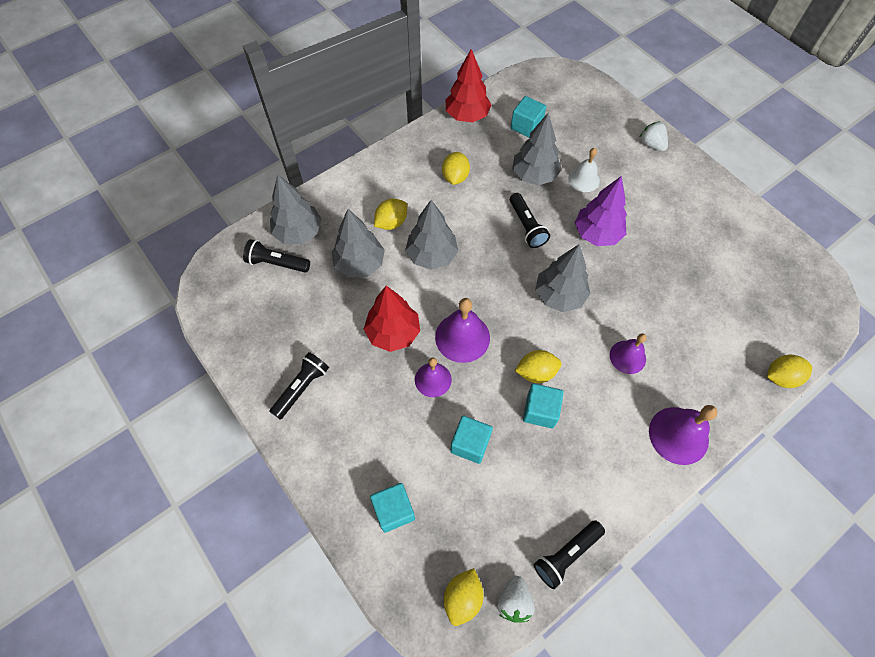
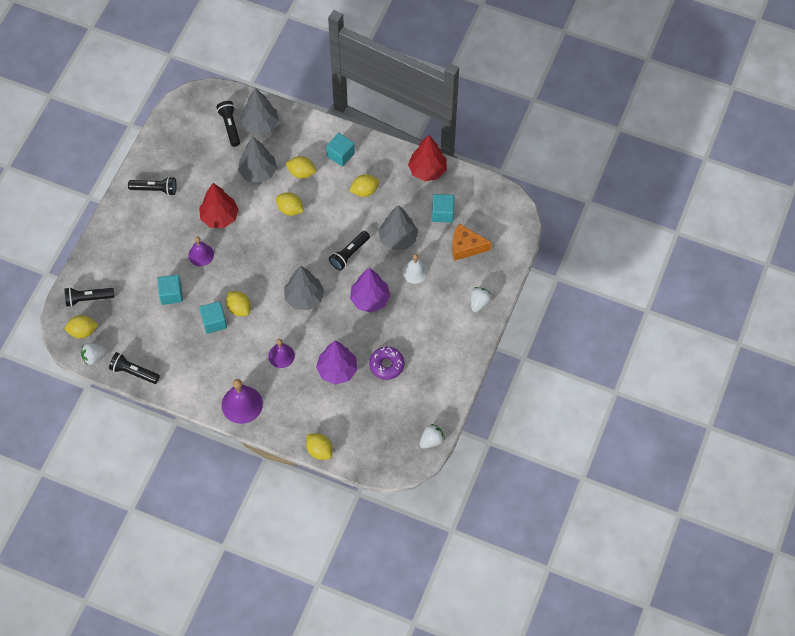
camera: 60 degrees right, 0 degrees up
(394, 510) = (110, 275): turquoise cube -> turquoise cube (340, 155)
(413, 562) = (88, 299): none -> black flashlight
(432, 255) = (290, 209): grey tree -> yellow lemon
(462, 337) = (239, 256): purple bell -> none
(578, 126) = (466, 247): none -> orange cheese
(675, 307) = (337, 370): none -> purple tree
(690, 257) = (386, 365): none -> purple donut
(807, 259) = (431, 440): none -> white strawberry

